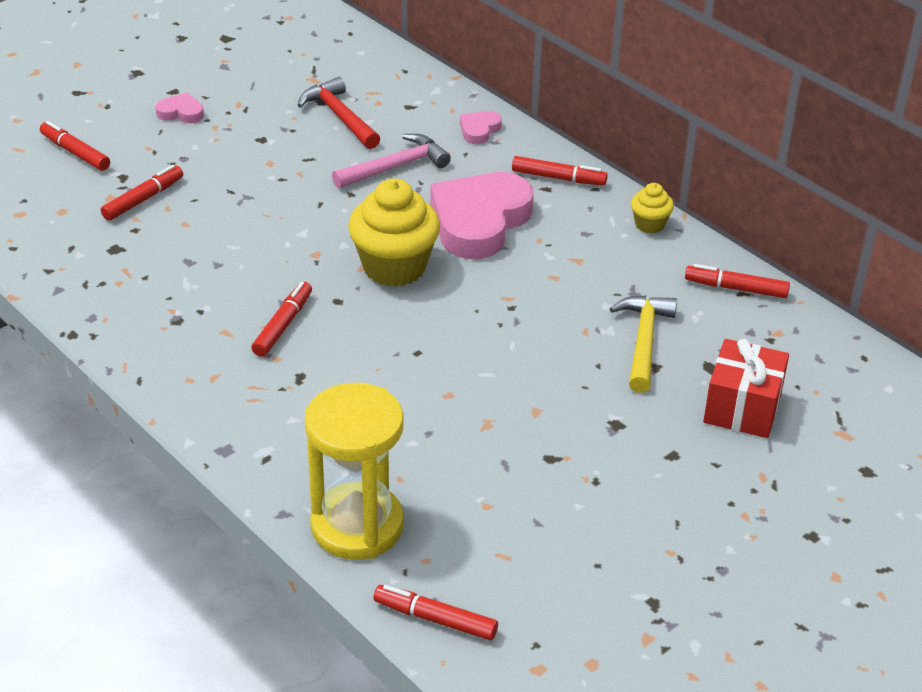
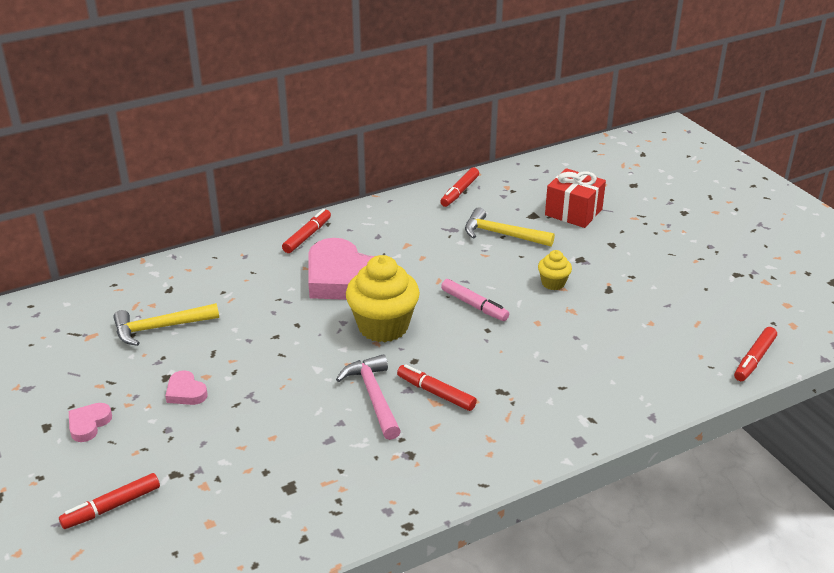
camera: 75 degrees left, 5 degrees down
(143, 199) = (220, 462): red marker -> none
(340, 117) = (160, 328): red hammer -> yellow hammer
(357, 526) = (667, 382): yellow hourglass -> none
(395, 167) = (251, 308): pink hammer -> pink hammer (373, 396)
(465, 335) = (474, 305): none -> pink marker
(479, 130) = (225, 260): pink heart -> pink heart (186, 392)
(649, 224) = (379, 210): yellow cupcake -> yellow cupcake (553, 283)

